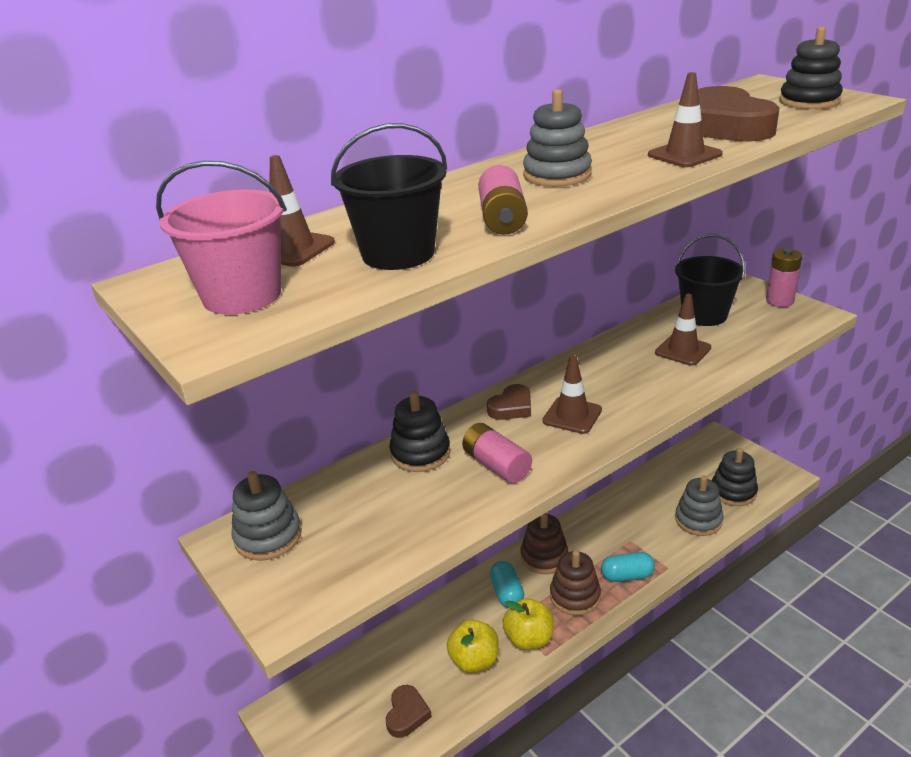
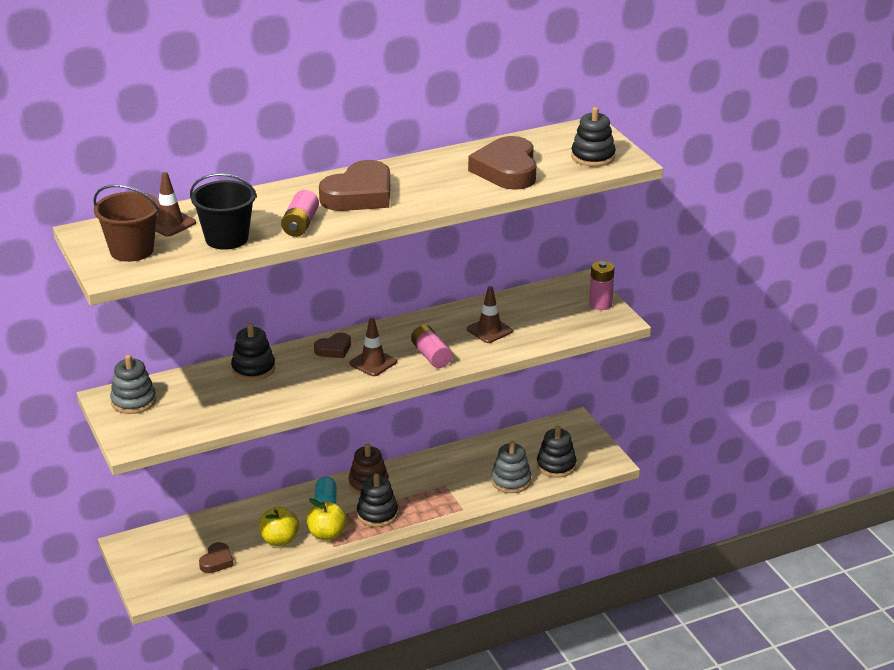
camera: 10 degrees right, 0 degrees up
(242, 295) = (131, 250): pink bucket -> brown bucket
(496, 465) = (300, 385): pink battery -> pink battery (431, 356)
(557, 175) = (359, 195): grey stacking toy -> brown heart
(575, 596) = (377, 514): brown stacking toy -> black stacking toy
(627, 576) = (426, 508): turquoise capsule -> none
(684, 155) = (453, 193): brown traffic cone -> none
(704, 315) = (530, 305): black bucket -> none

